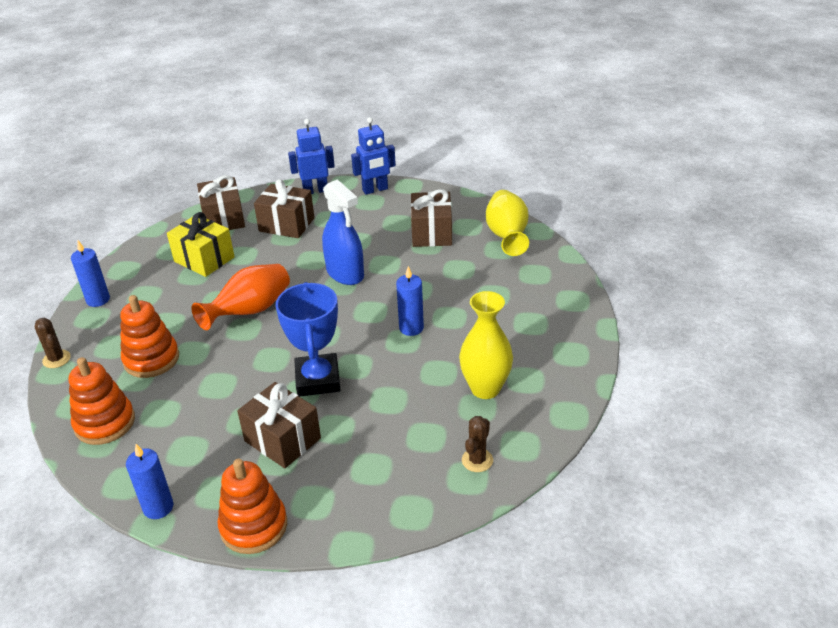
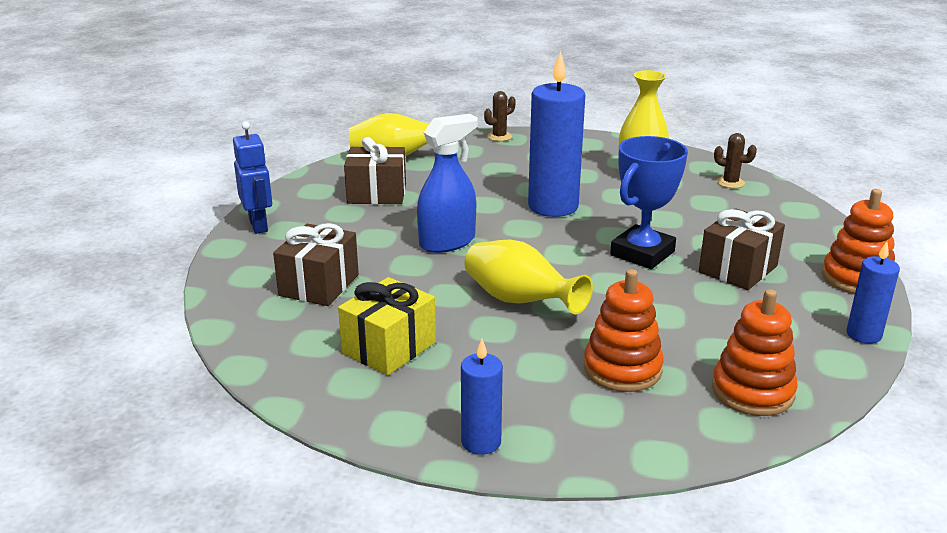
camera: 90 degrees left, 10 degrees down
(56, 359) = (633, 461): brown cactus -> brown cactus (499, 137)
(223, 219) = (279, 339): brown gift -> none
(250, 311) = (519, 301): orange vase -> yellow vase
(315, 191) = (236, 267): blue robot -> none
(318, 380) = (642, 253): blue trophy -> blue trophy turned 45 degrees counterclockwise
(411, 328) = (553, 206): blue candle -> blue candle, size x1.88

